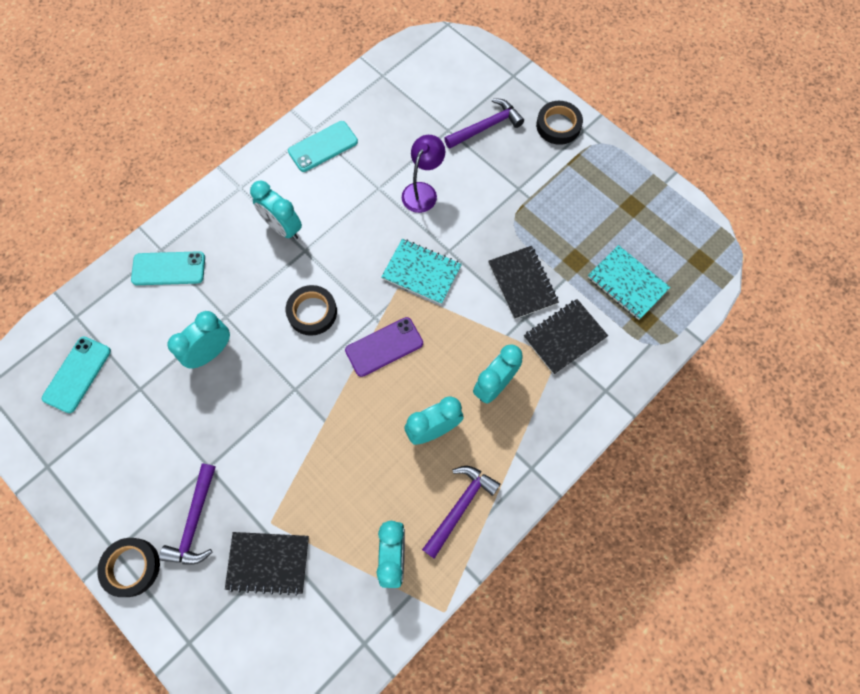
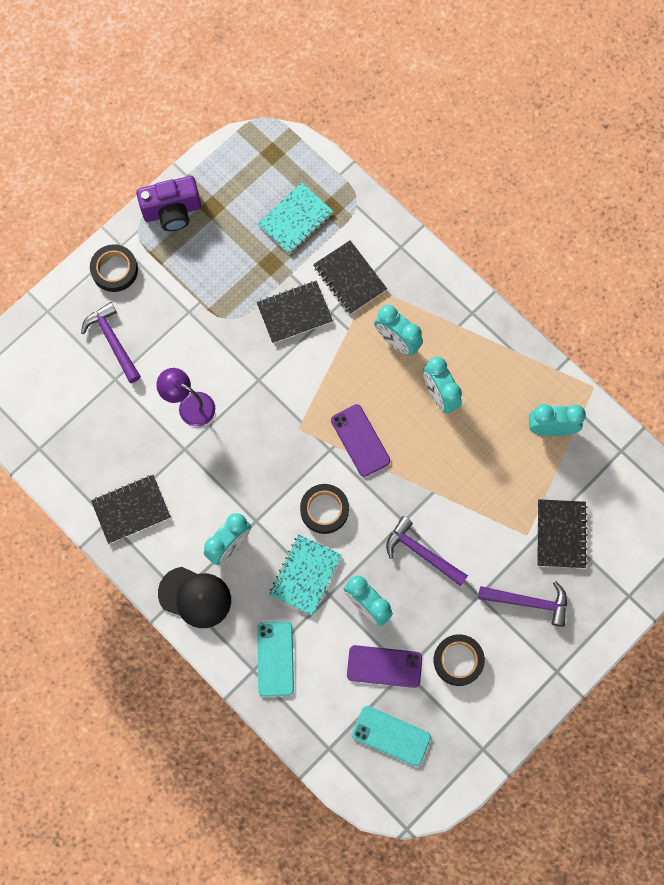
camera: 90 degrees left, 5 degrees up
(131, 567) = (570, 654): black tape -> black tape (458, 660)
(147, 368) = (384, 666): none -> purple phone
(235, 200) = (195, 597): none -> black cap
(323, 146) = (131, 509): turquoise phone -> black notebook
(421, 272) = (282, 406): turquoise notebook -> turquoise notebook (305, 575)
(460, 507) = (507, 373): purple hammer -> purple hammer (422, 553)
(624, 171) = (172, 211): none -> purple camera

